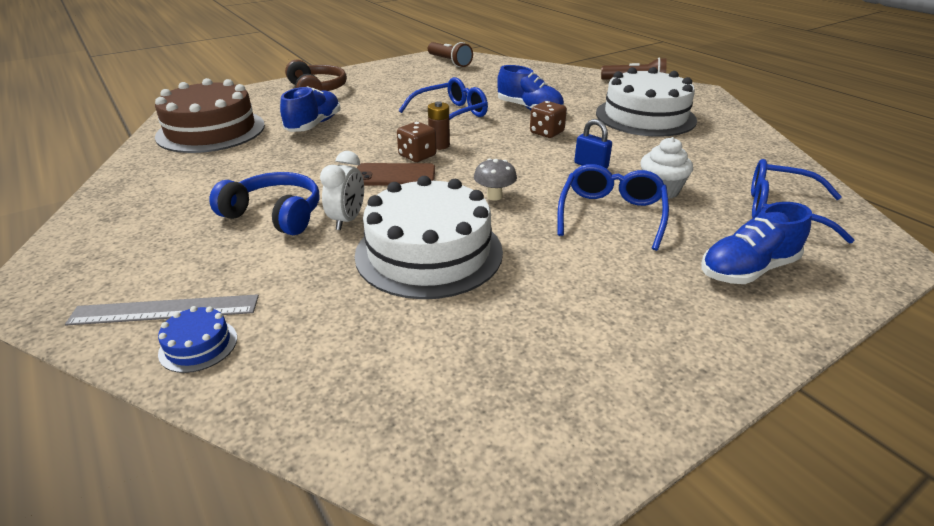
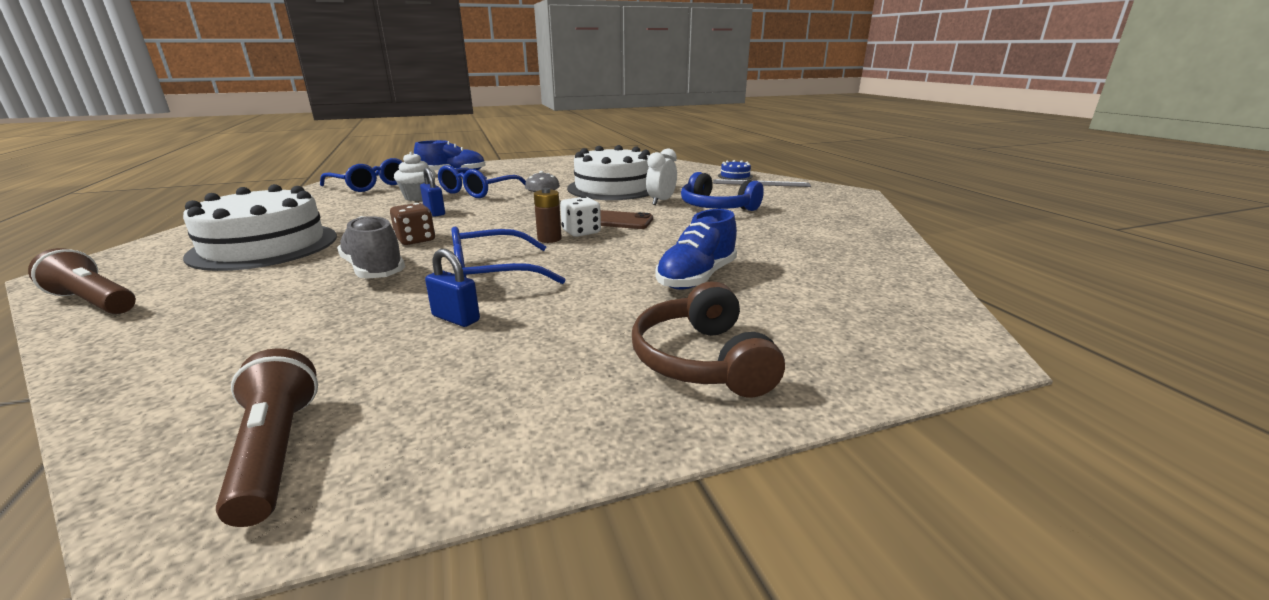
camera: 165 degrees left, 10 degrees down
(211, 130) = (849, 284): brown cake -> none
(417, 156) = (581, 232): brown dice -> white dice
(441, 93) = (456, 318): none -> blue padlock
(529, 109) = (374, 270): blue shoe -> grey shoe

